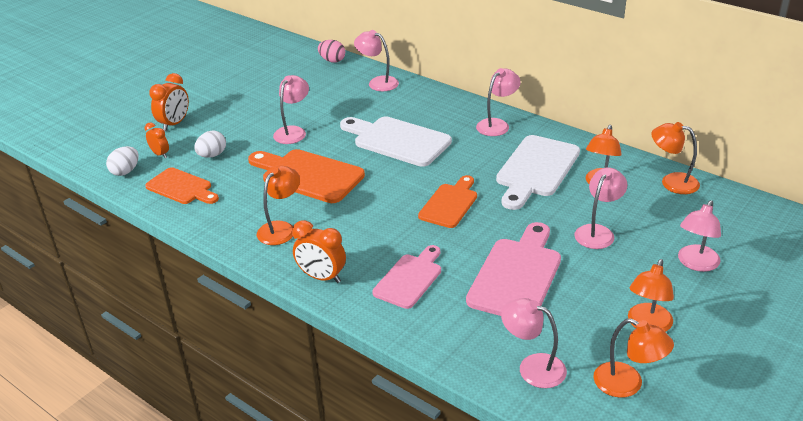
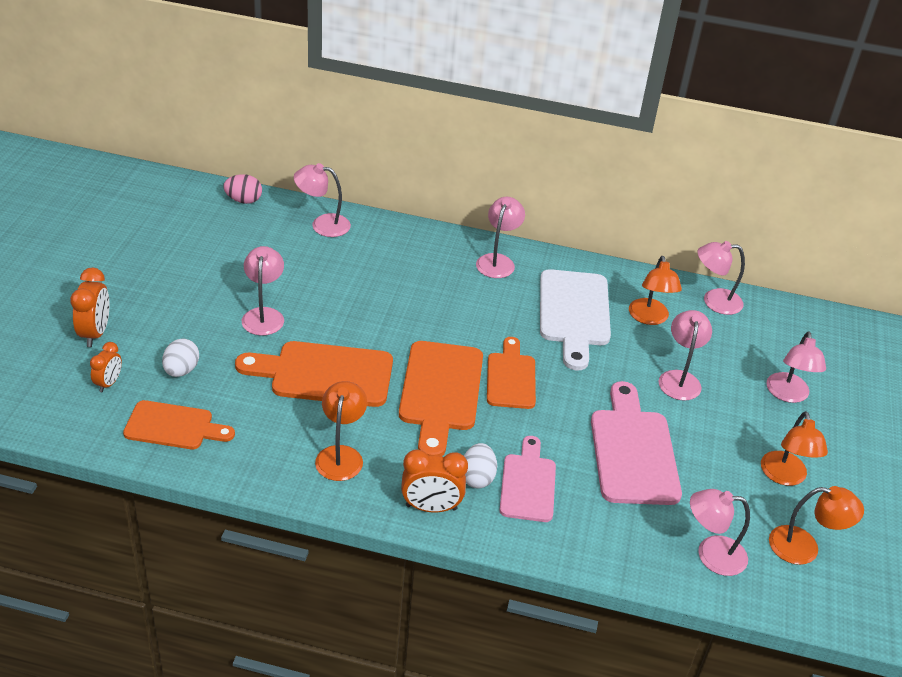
camera: 30 degrees left, 5 degrees up
(125, 171) = (78, 419): white egg -> white egg (477, 477)
(160, 154) = (108, 383): orange clock -> orange clock turned 90 degrees clockwise
(386, 203) = (441, 392): none -> orange cutting board
(397, 141) = (399, 304): white cutting board -> none
(672, 182) = (714, 301): orange lamp -> pink lamp

